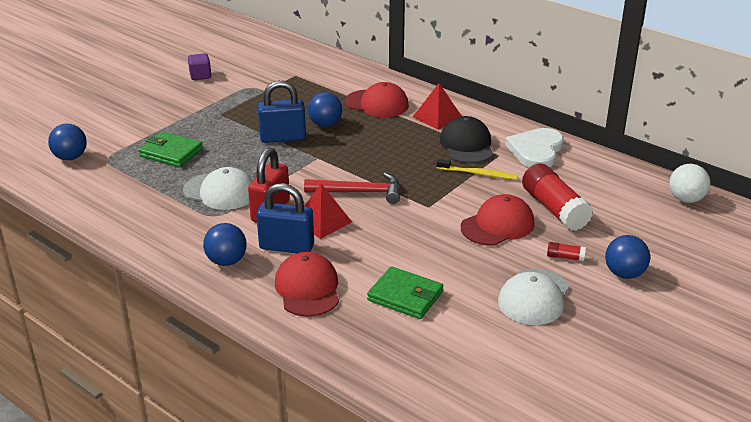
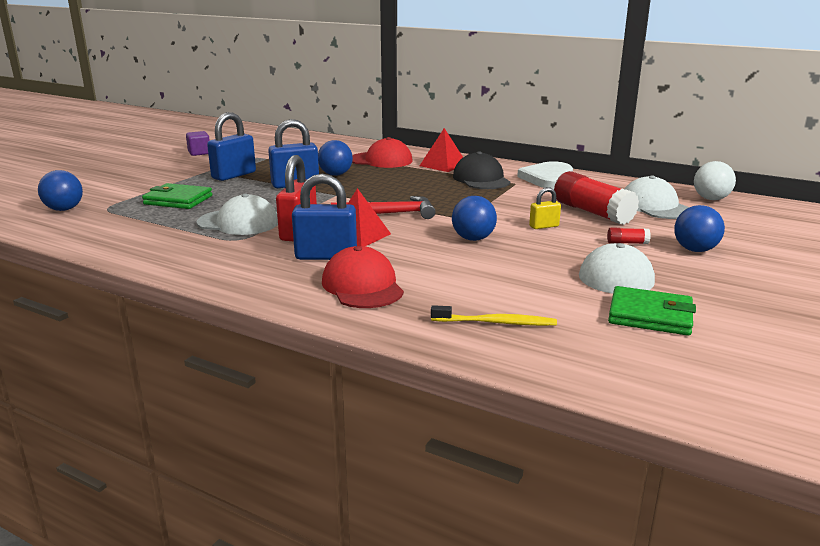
camera: 10 degrees left, 10 degrees down
(226, 261) = (260, 272): blue ball -> blue ball (473, 239)
(227, 117) = (234, 175): none -> blue padlock
(405, 296) = (476, 283): green wallet -> green wallet (650, 316)
(478, 174) = (503, 195): yellow toothbrush -> yellow toothbrush (496, 322)
(497, 225) = (544, 226): red cap -> yellow padlock
(621, 205) = (654, 206): none -> white cap

